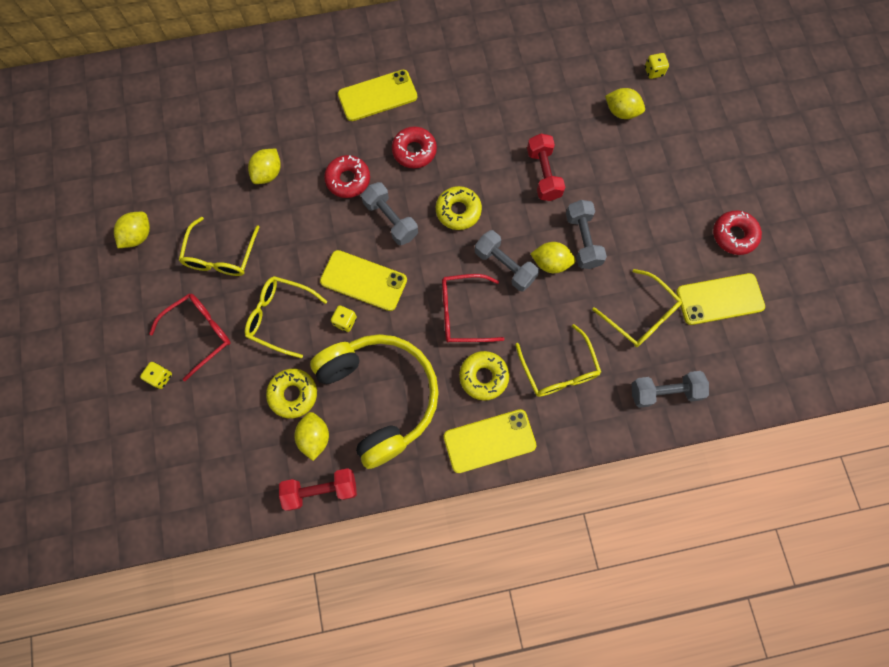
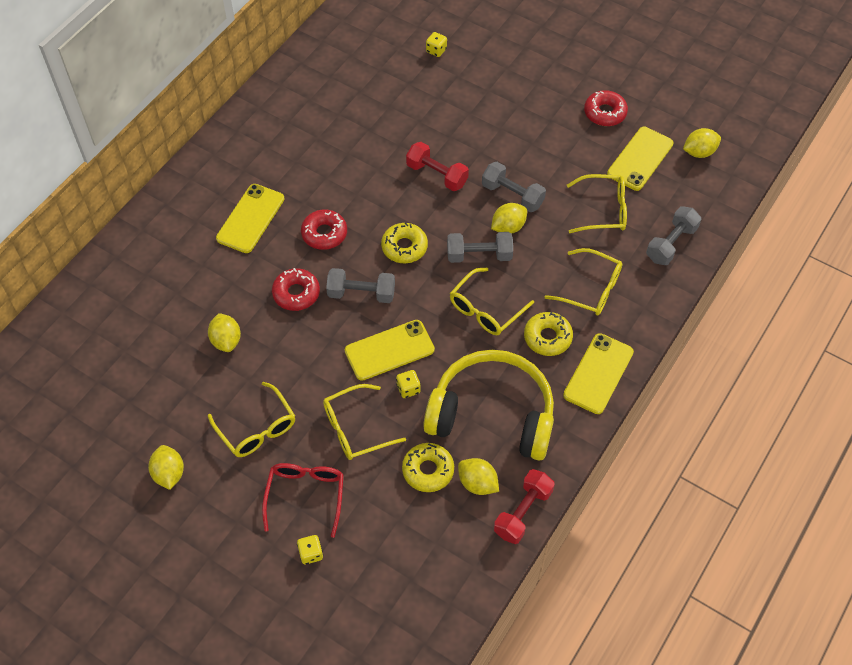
camera: 45 degrees left, 15 degrees down
(463, 313) = (486, 309): red glasses -> yellow glasses
(621, 112) = (444, 93): yellow lemon -> yellow lemon (699, 152)

